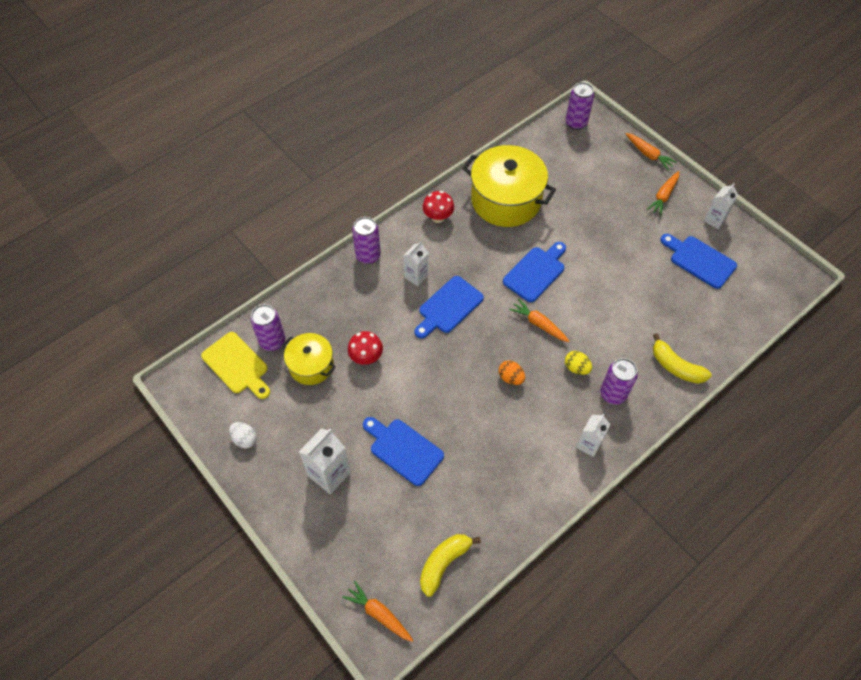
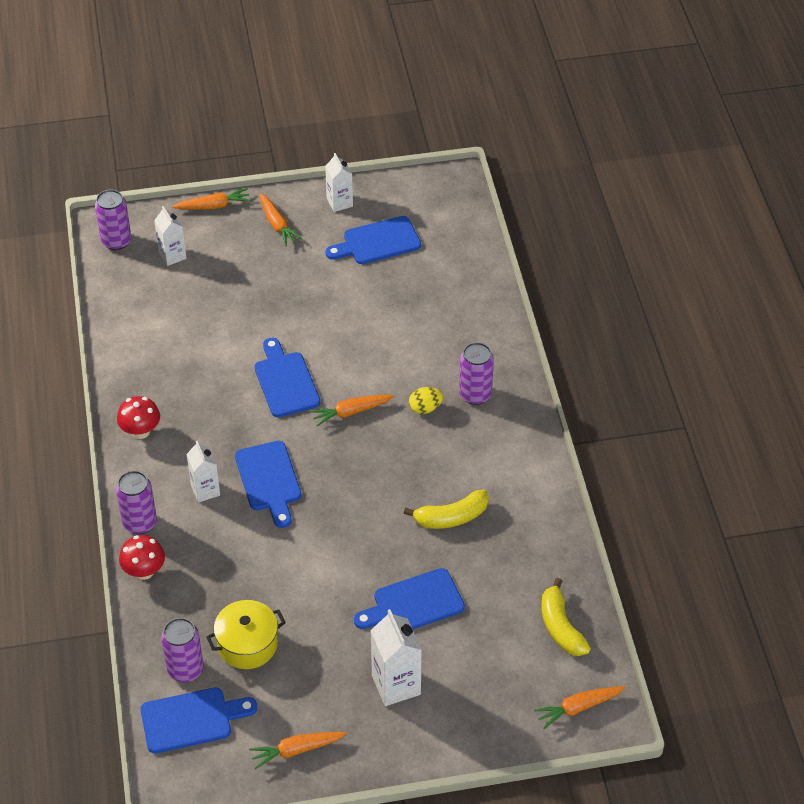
camera: 60 degrees left, 10 degrees down
(237, 365) = (191, 719): yellow cutting board -> blue cutting board
(245, 439) = (296, 750): white egg -> orange carrot
(366, 357) = (276, 586): red mushroom -> red mushroom (144, 571)
(506, 200) = (169, 358): yellow pot -> none
(510, 378) = (396, 469): orange egg -> none
(588, 444) = (515, 443): white carton -> white carton (172, 255)
(676, 367) = (481, 329): yellow banana -> yellow banana (451, 517)

